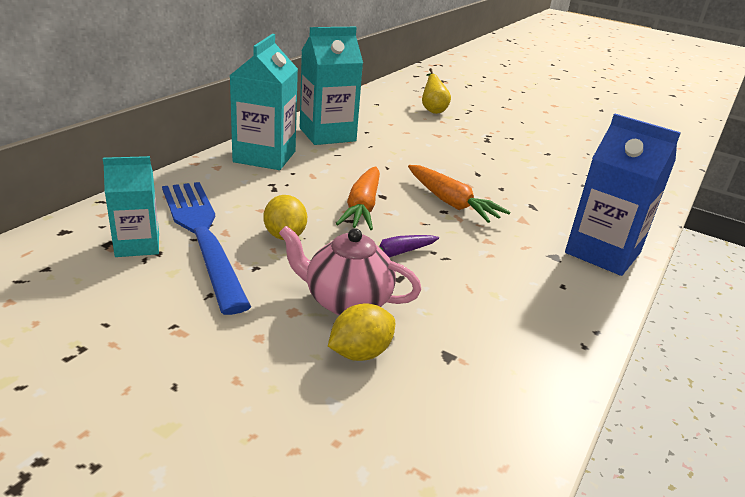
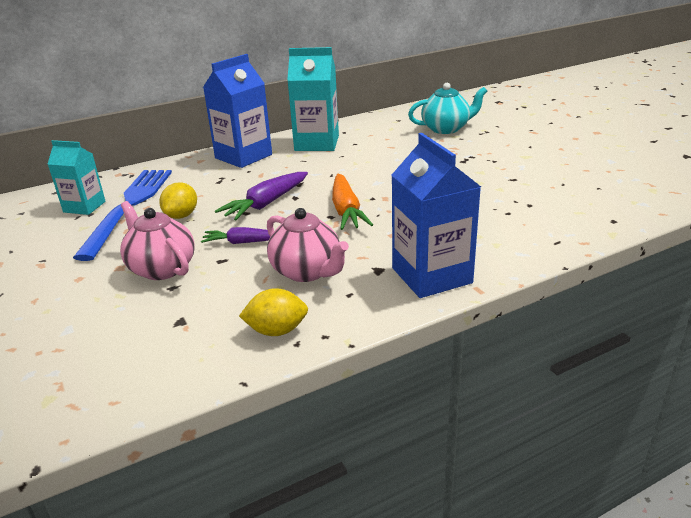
camera: 35 degrees right, 0 degrees up
(264, 157) = (243, 156): turquoise carton -> blue carton
(360, 353) = (124, 303): yellow lemon -> yellow lemon (277, 331)
(362, 207) = (266, 204): orange carrot -> purple carrot
(432, 110) = (446, 129): yellow pear -> turquoise teapot
(498, 272) = (307, 271): none -> pink teapot

